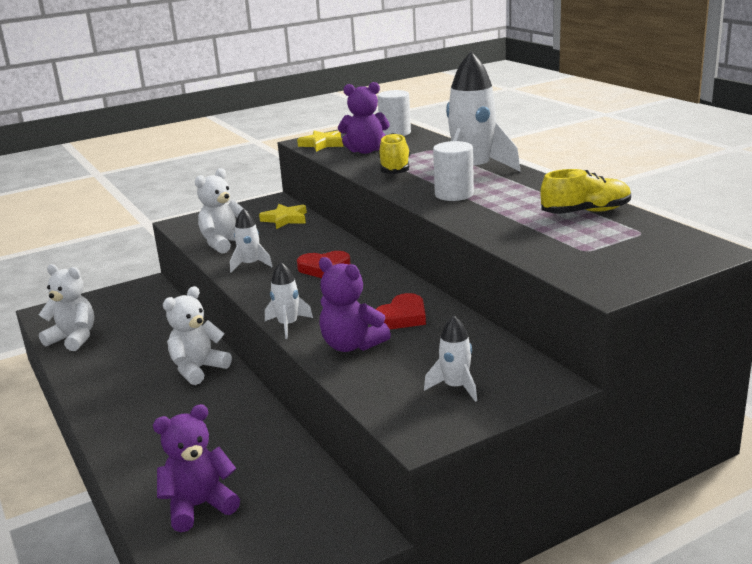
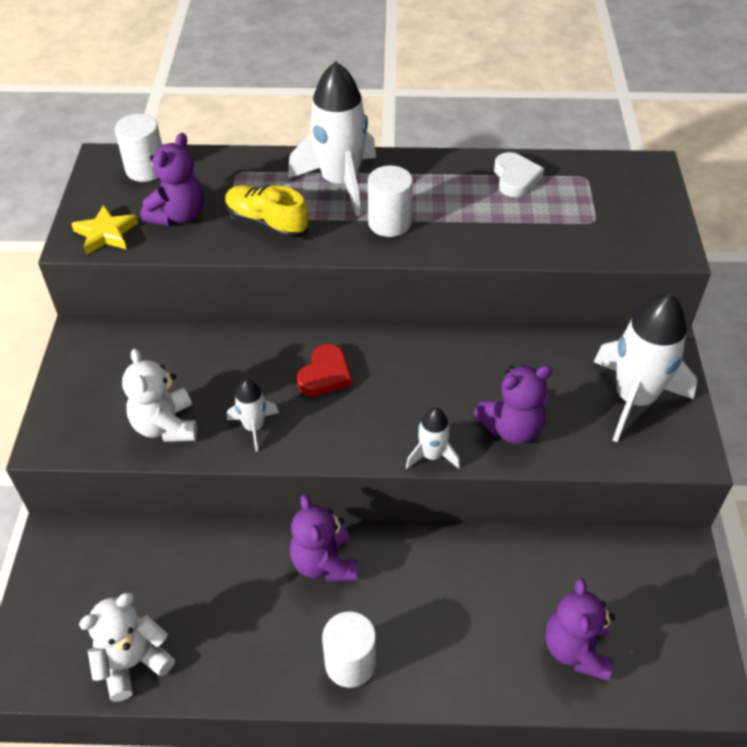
camera: 60 degrees left, 25 degrees up
(118, 409) = (350, 663): none -> white cylinder
(198, 369) = (324, 563): white teddy bear -> purple teddy bear
(285, 219) = (154, 348): yellow star -> none
(402, 317) = (485, 371): red heart -> none
(455, 387) = (634, 399): white rocket -> white rocket, size x2.03
(586, 212) = (515, 178): yellow shoe -> white heart

